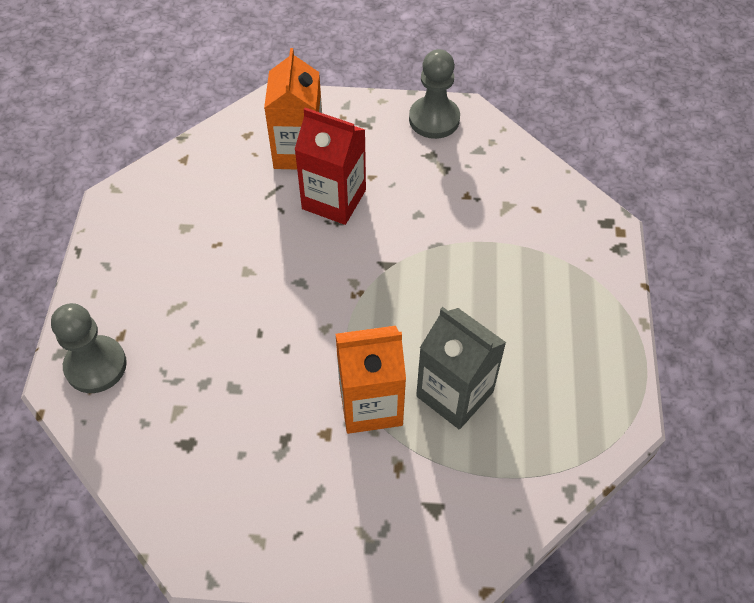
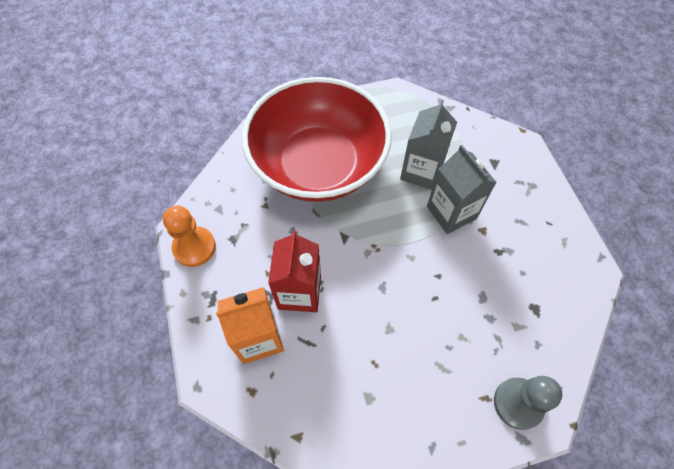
camera: 110 degrees left, 5 degrees up
(370, 404) = (451, 212): orange carton -> grey carton
(434, 119) = (194, 247): grey pawn -> orange pawn
(511, 269) = (318, 165): none -> red bowl

